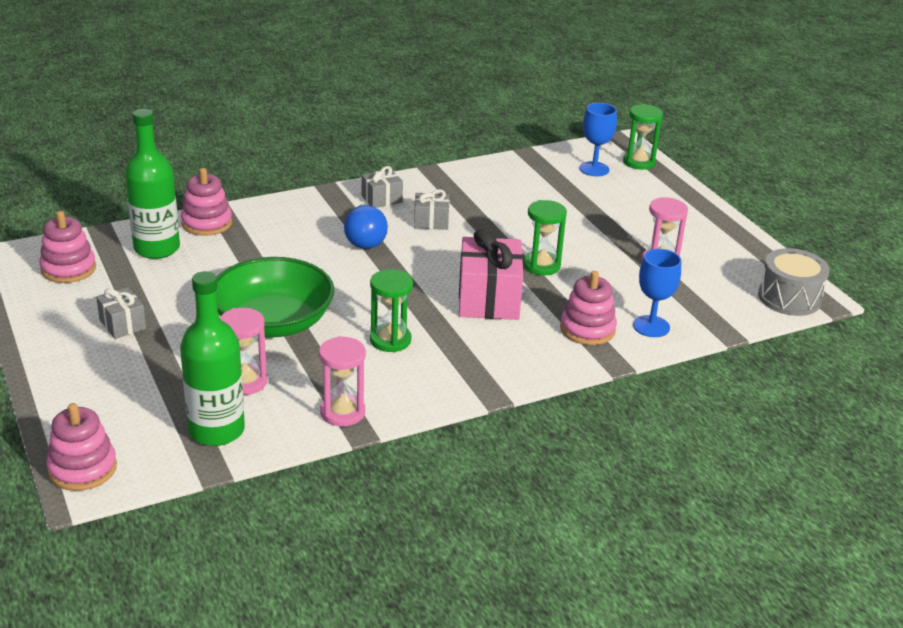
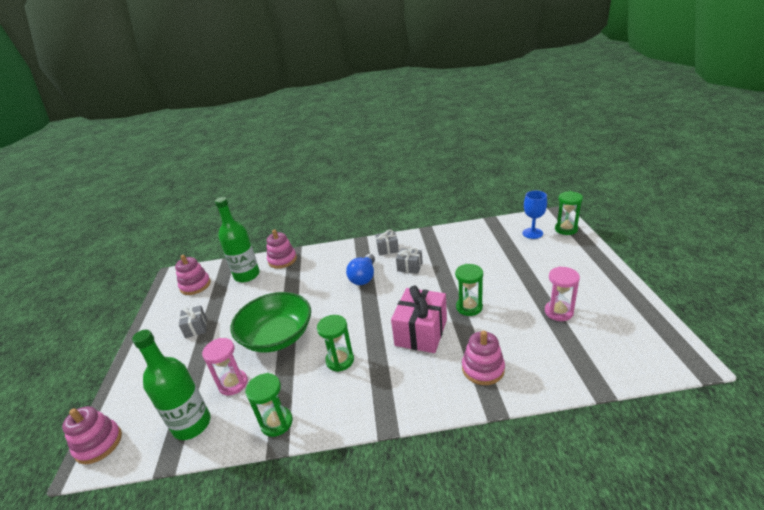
camera: 25 degrees right, 0 degrees up
(342, 412) = (276, 422): pink hourglass -> green hourglass
(651, 326) = (535, 372): blue goblet -> none
(789, 298) = (663, 357): grey drum -> none

